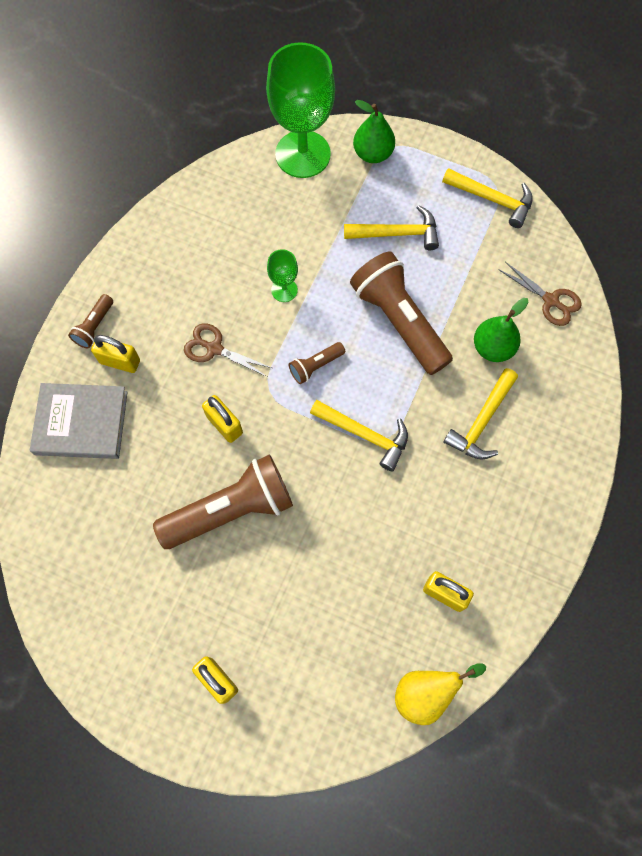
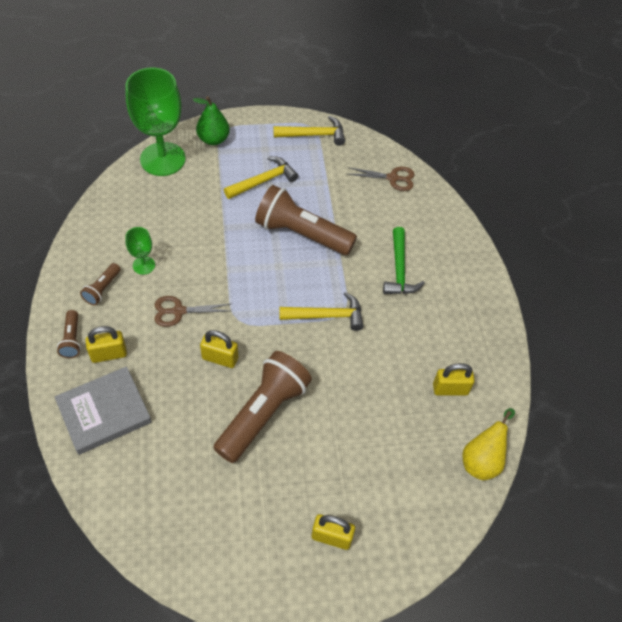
camera: 35 degrees left, 15 degrees down
(284, 290) = (206, 250): green goblet -> green goblet (144, 265)
(315, 366) = (262, 288): brown flashlight -> brown flashlight (102, 289)
(482, 421) = (399, 270): yellow hammer -> green hammer
(493, 348) = (375, 222): green pear -> none

